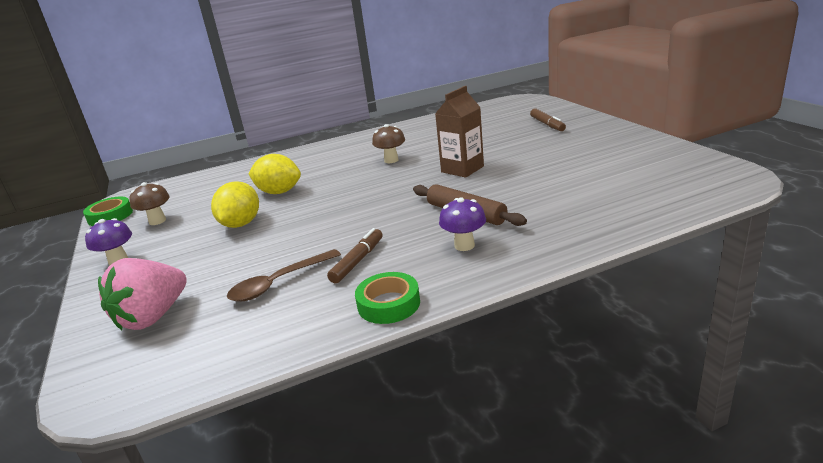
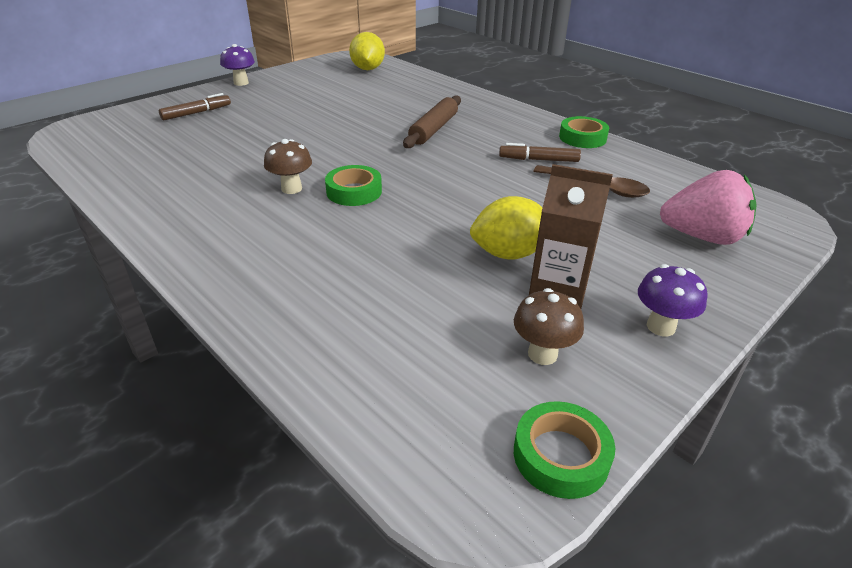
camera: 115 degrees left, 10 degrees up
(279, 192) = (405, 255): yellow lemon -> yellow lemon (367, 69)
(370, 178) = (354, 191): none -> green tape
(462, 169) = (329, 142): brown carton -> brown carton (558, 289)
(464, 245) = (489, 124): purple mushroom -> purple mushroom (241, 83)

